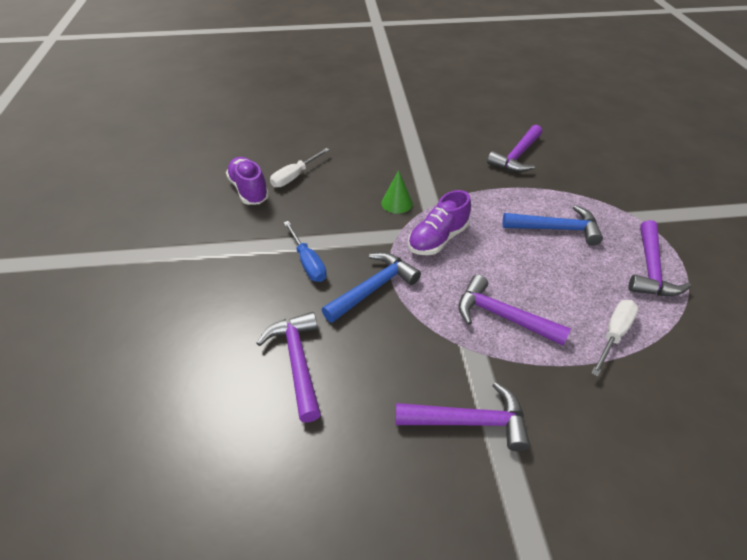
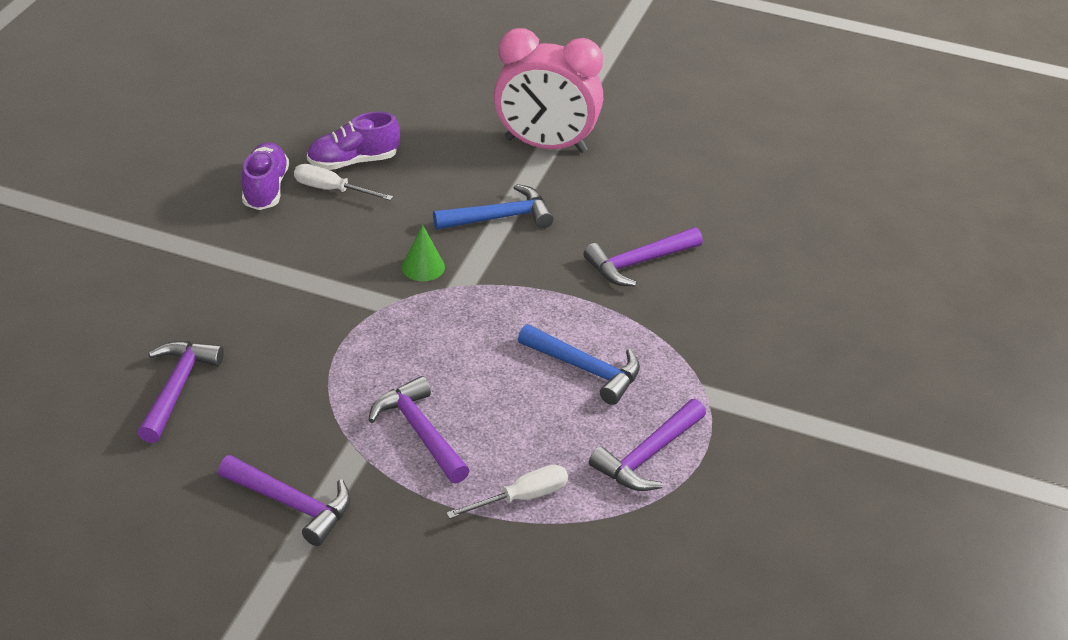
camera: 25 degrees right, 5 degrees down
(295, 176) = (331, 190): white screwdriver -> white screwdriver turned 45 degrees clockwise
(308, 262) = (264, 296): blue screwdriver -> none
(373, 288) = (310, 350): blue hammer -> blue hammer (500, 218)
(401, 112) = (546, 145): none -> pink clock
(437, 239) = (430, 326): purple shoe -> purple shoe (353, 161)

